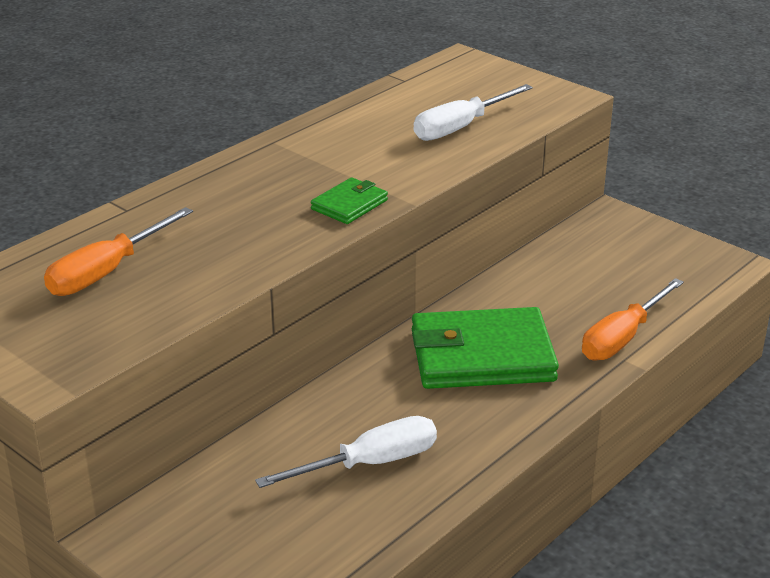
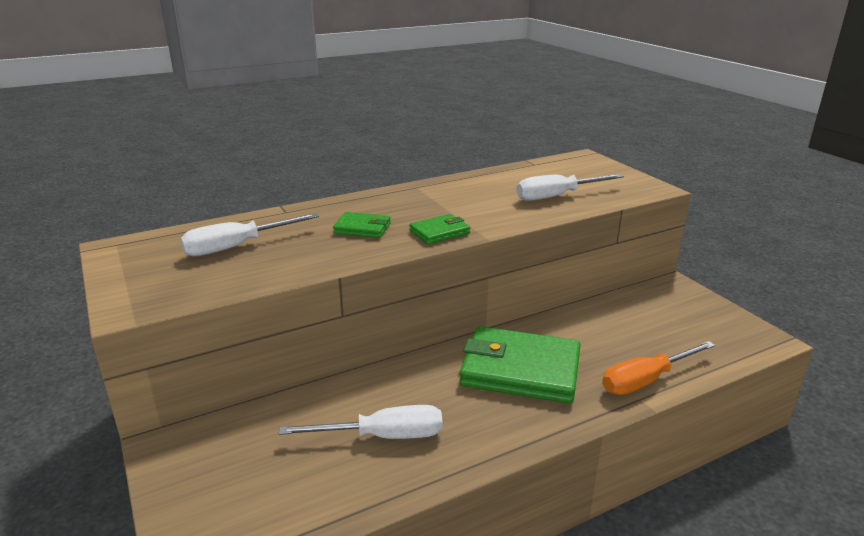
camera: 20 degrees right, 5 degrees down
(107, 272) = (237, 246): orange screwdriver -> white screwdriver
(249, 216) = (362, 228): none -> green wallet

